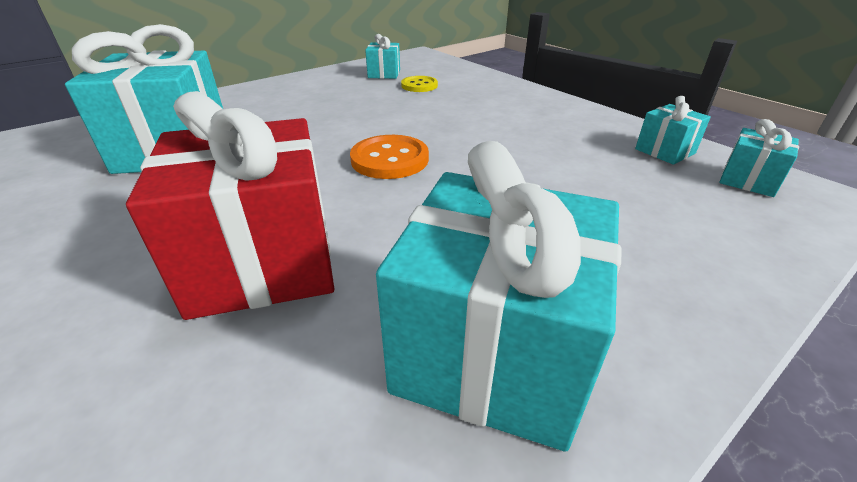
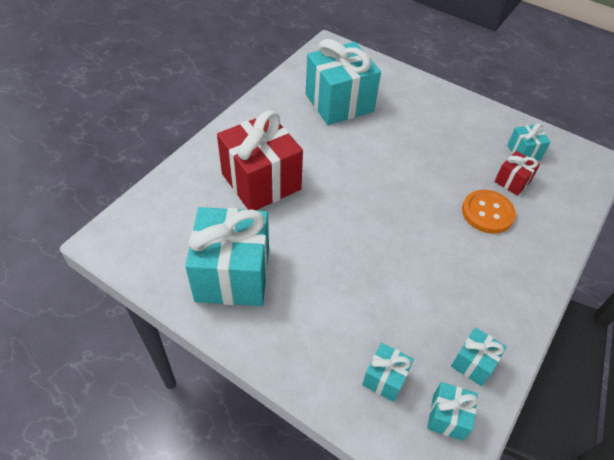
camera: 70 degrees right, 15 degrees up
(390, 159) = (375, 198): orange button -> orange button (487, 213)
(419, 85) = (512, 181): yellow button -> red gift
(708, 212) = (385, 378): none -> turquoise gift

